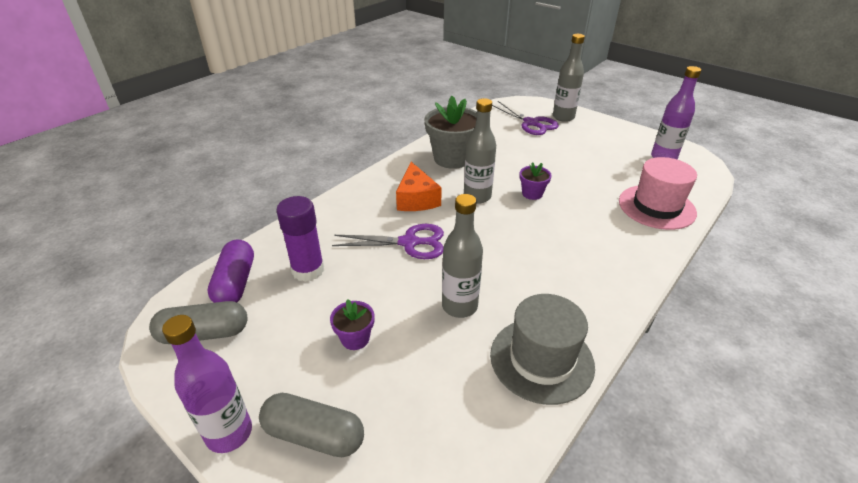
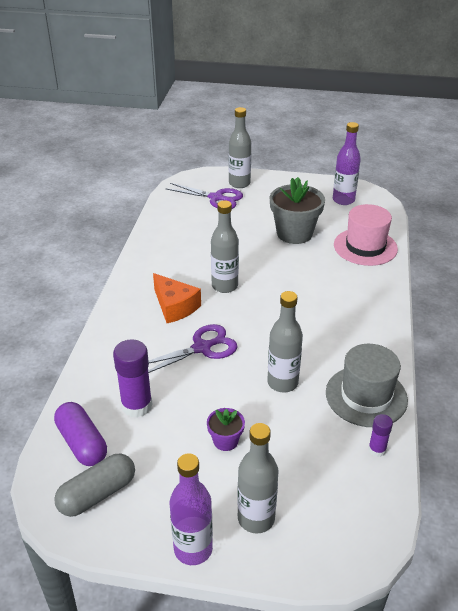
camera: 30 degrees left, 0 degrees up
(314, 435) = (256, 518): grey capsule -> grey bottle
(452, 158) = (174, 256): grey flower pot -> grey flower pot (294, 233)
(508, 427) = (377, 449): none -> purple glue stick
(532, 194) = (267, 267): purple flower pot -> none

